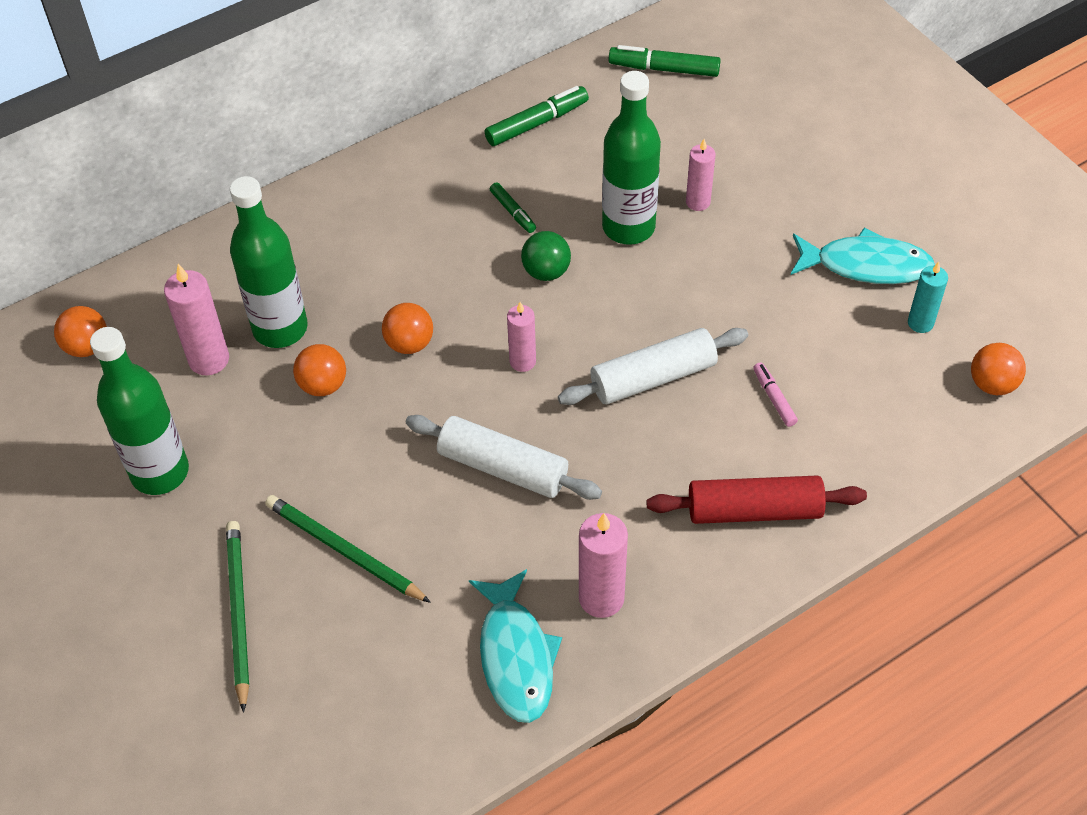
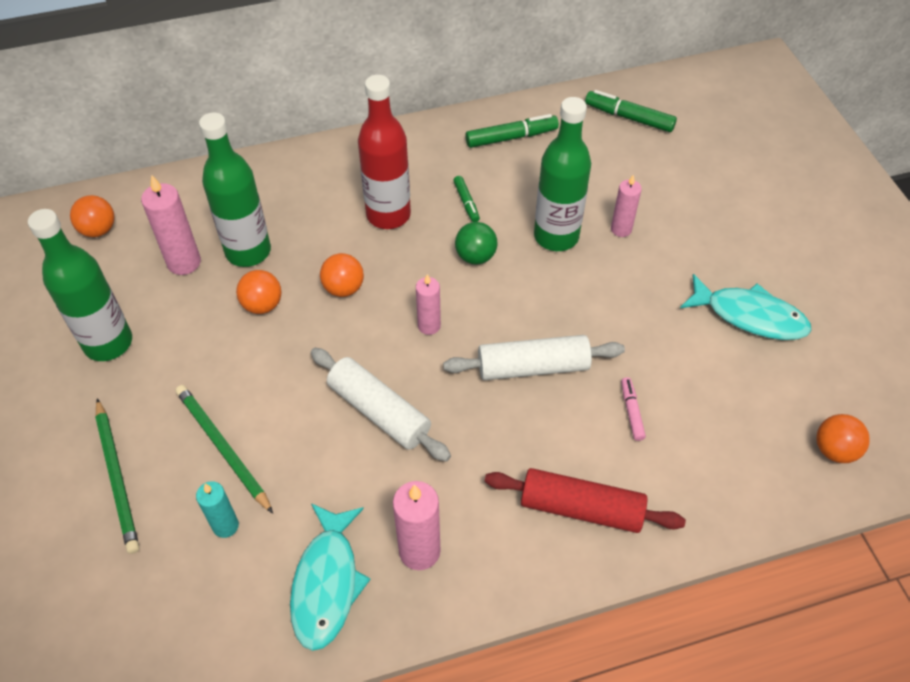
camera: 15 degrees right, 0 degrees up
(238, 613) = (117, 477): green pencil -> green pencil turned 150 degrees clockwise
(428, 247) = (388, 215): none -> red bottle
(920, 323) = (783, 378): turquoise candle -> turquoise candle (225, 526)

